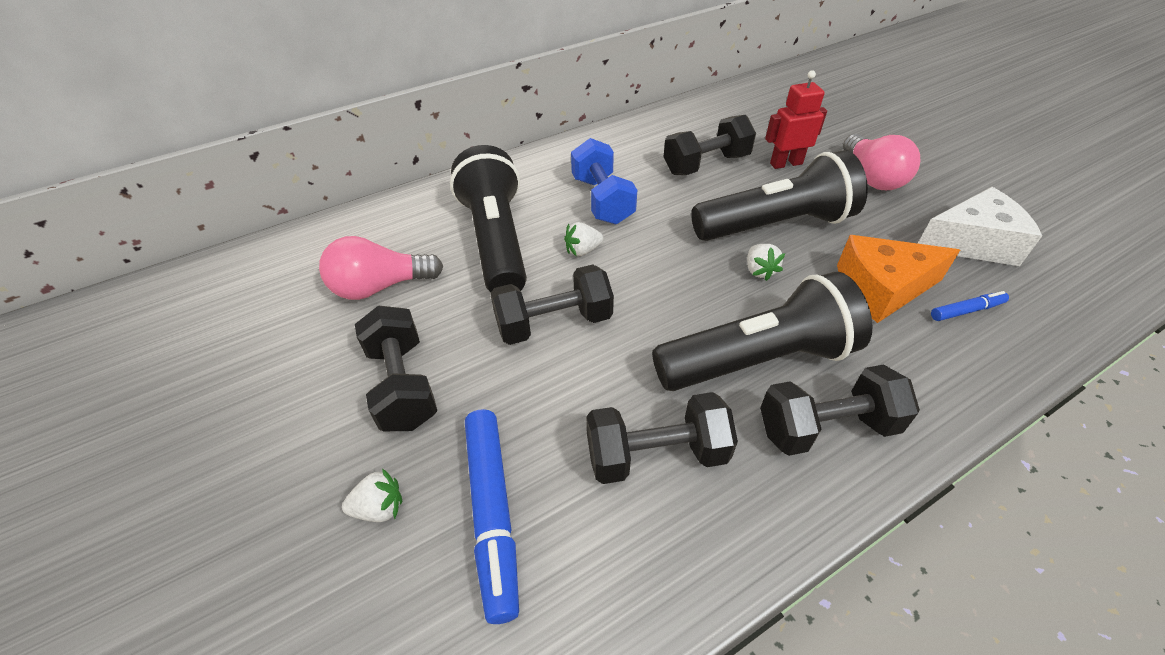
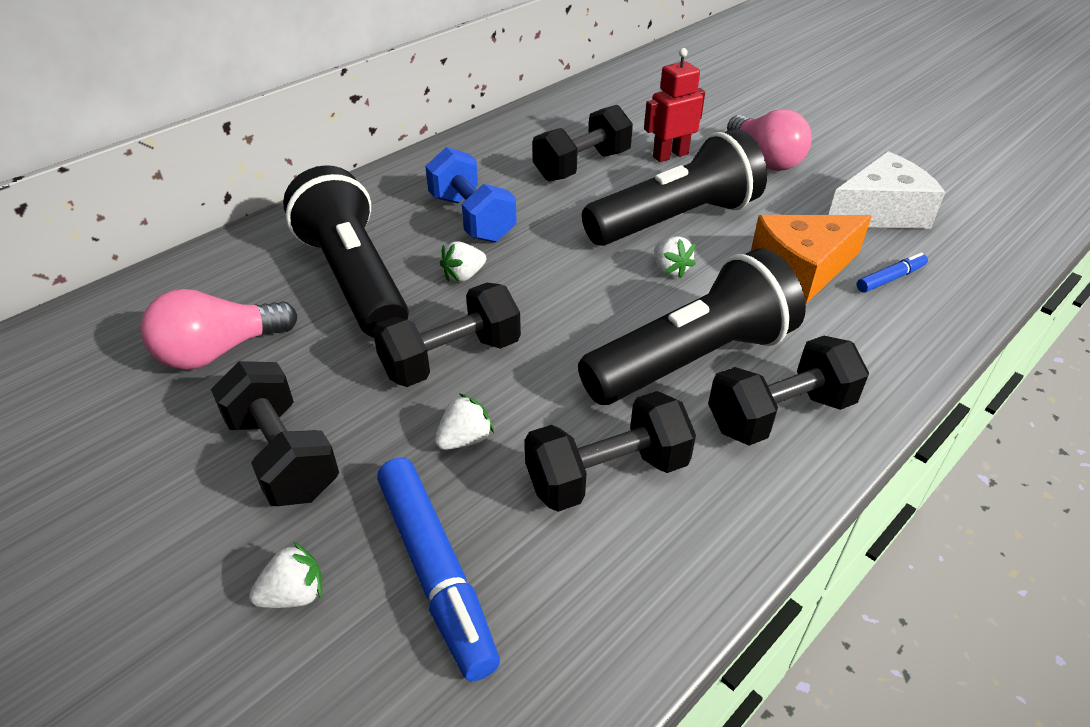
camera: 15 degrees left, 5 degrees down
(546, 398) = (465, 439): none -> white strawberry

